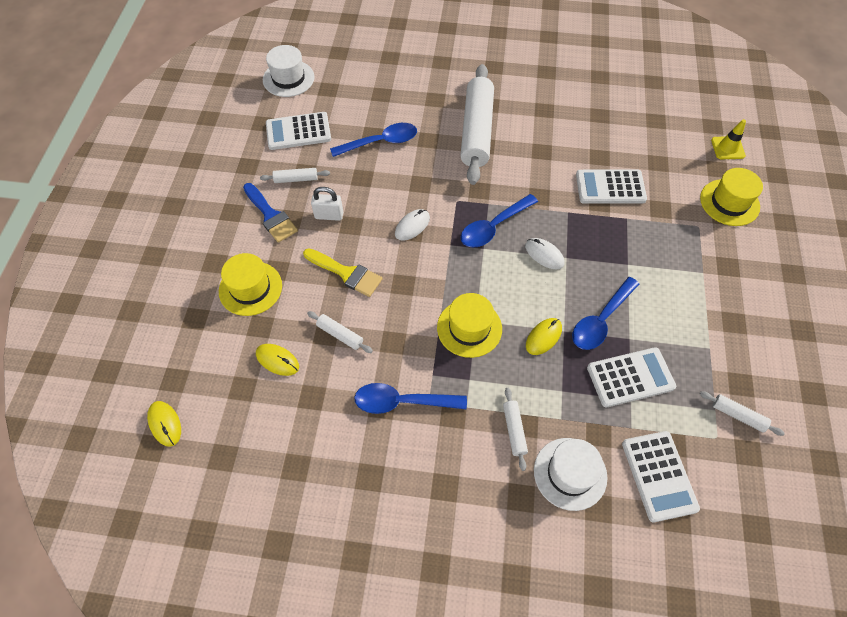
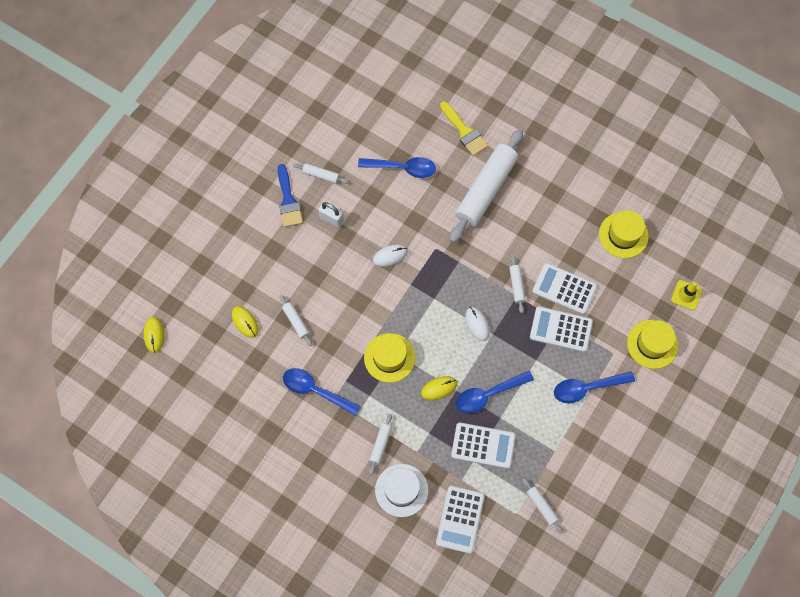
camera: 25 degrees right, 10 degrees up
(250, 288) = (249, 257): yellow hat -> yellow hat (623, 235)
(288, 78) = (357, 71): white hat -> none
(298, 131) = (342, 130): white calculator -> white calculator (561, 329)
(346, 273) = (322, 275): yellow brush -> yellow brush (464, 132)
(493, 227) = (451, 283): blue spoon -> blue spoon (587, 388)
(561, 203) = (516, 286): none -> white rolling pin

